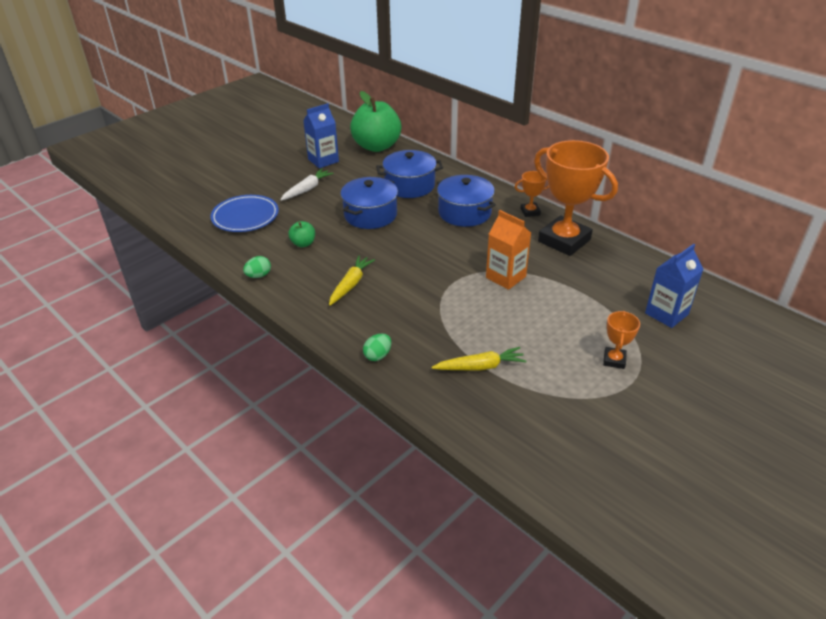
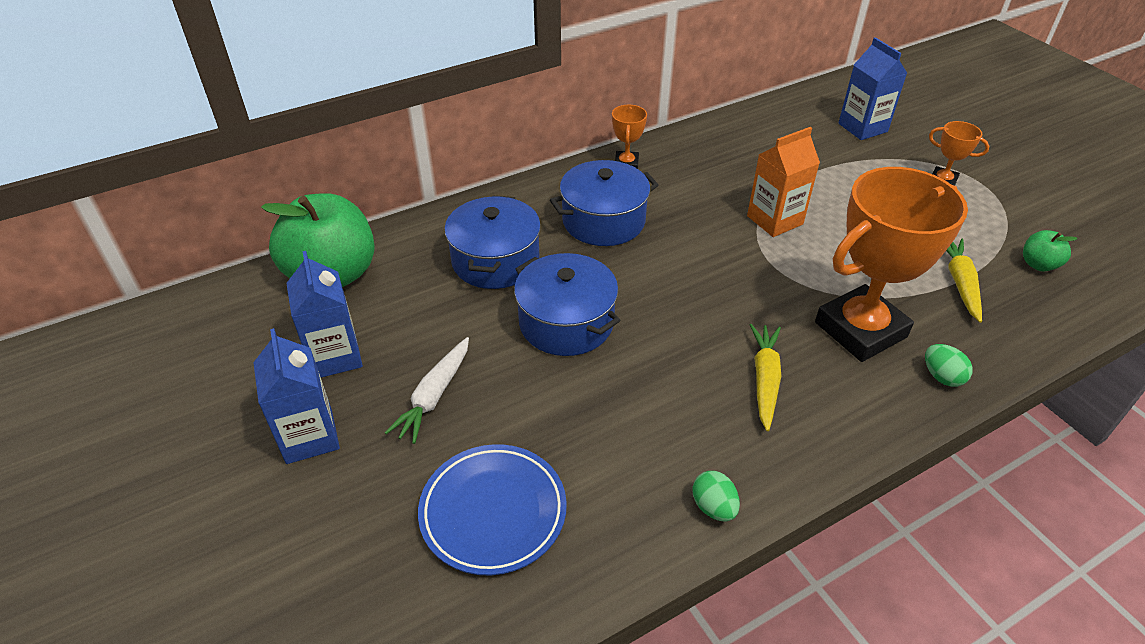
camera: 75 degrees left, 5 degrees up
(276, 167) = (309, 437): none -> blue carton
(303, 243) = (626, 426): green apple -> green apple (1038, 264)
(307, 189) = (434, 396): white carrot -> white carrot turned 120 degrees counterclockwise
(351, 284) = (764, 379): yellow carrot -> yellow carrot turned 60 degrees clockwise
(564, 240) = (704, 155): orange trophy -> orange trophy (860, 330)

